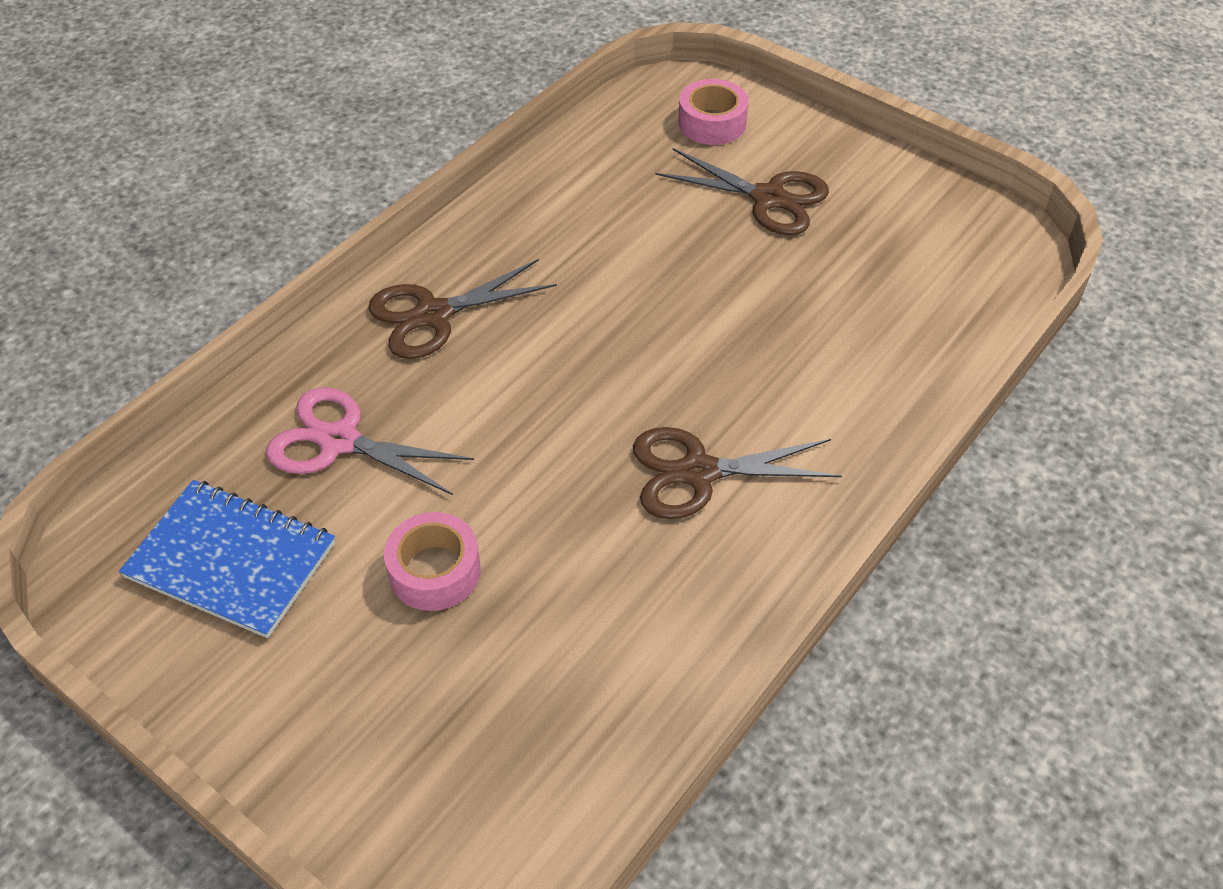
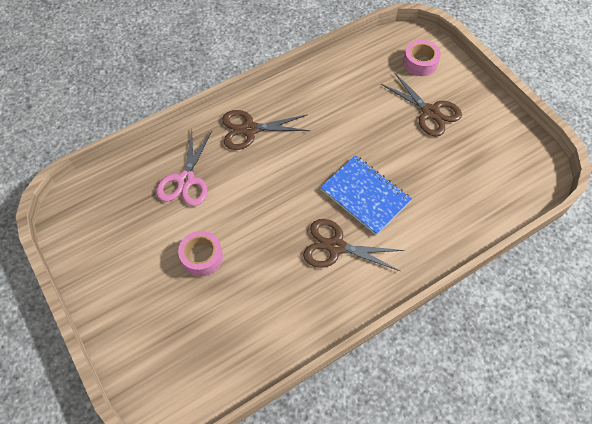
camera: 20 degrees right, 10 degrees up
(231, 560) = (121, 223): blue notebook -> blue notebook (365, 195)
(339, 441) = (186, 180): pink scissors -> pink scissors turned 120 degrees counterclockwise

